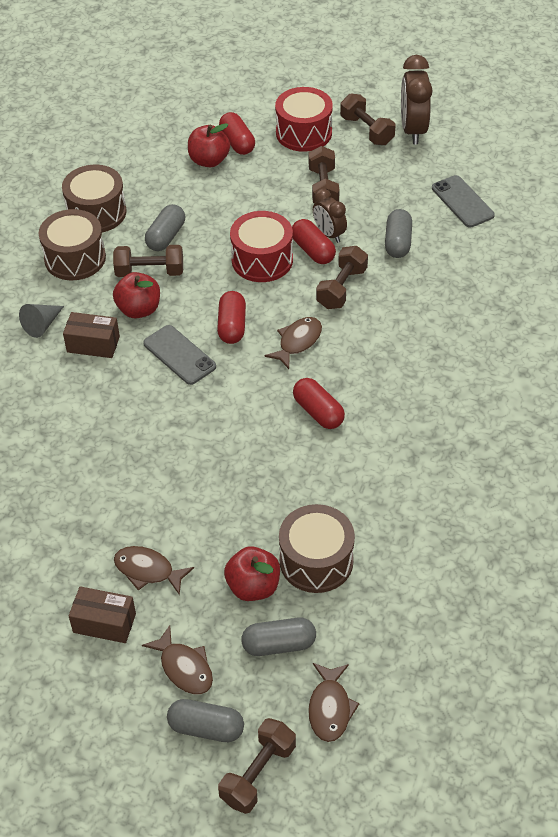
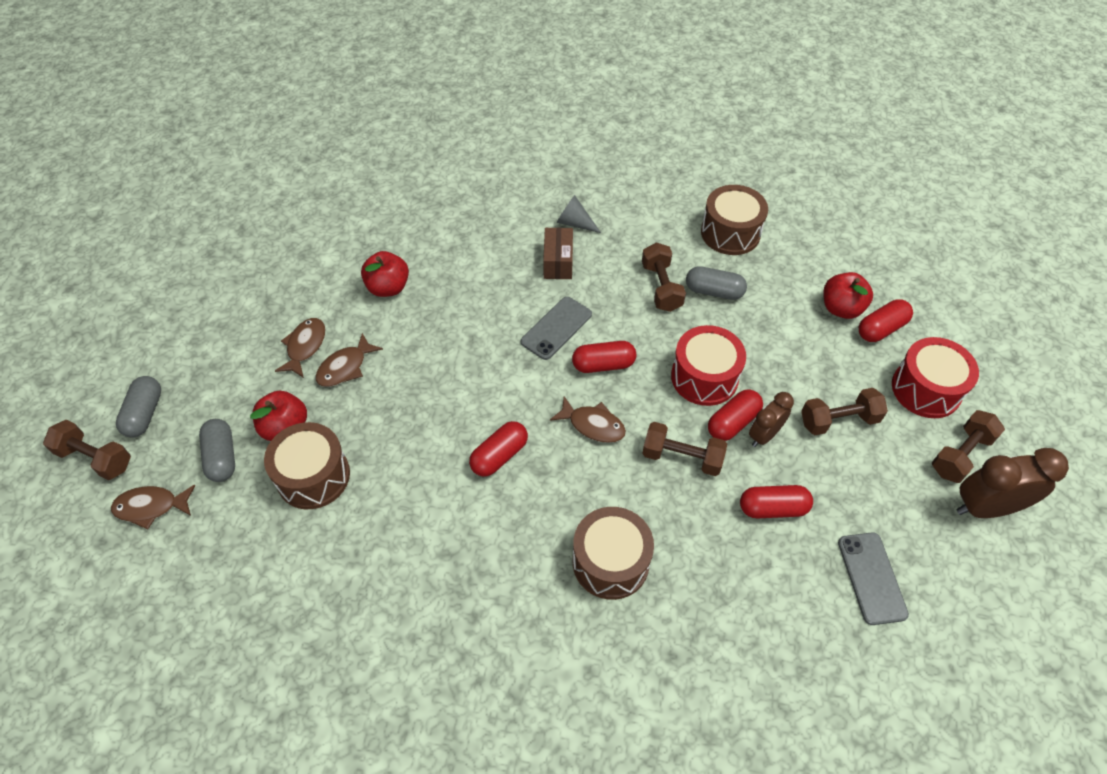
camera: 80 degrees right, 5 degrees up
(75, 258) = (664, 229): brown drum -> brown drum (610, 562)
(104, 623) = (253, 326): brown box -> none
(139, 309) = (609, 287): red apple -> red apple (388, 287)
(184, 667) = (205, 389): brown fish -> brown fish (345, 367)
(398, 242) = (773, 508): grey capsule -> red capsule
(462, 202) = (871, 578): grey phone -> grey phone turned 60 degrees counterclockwise

